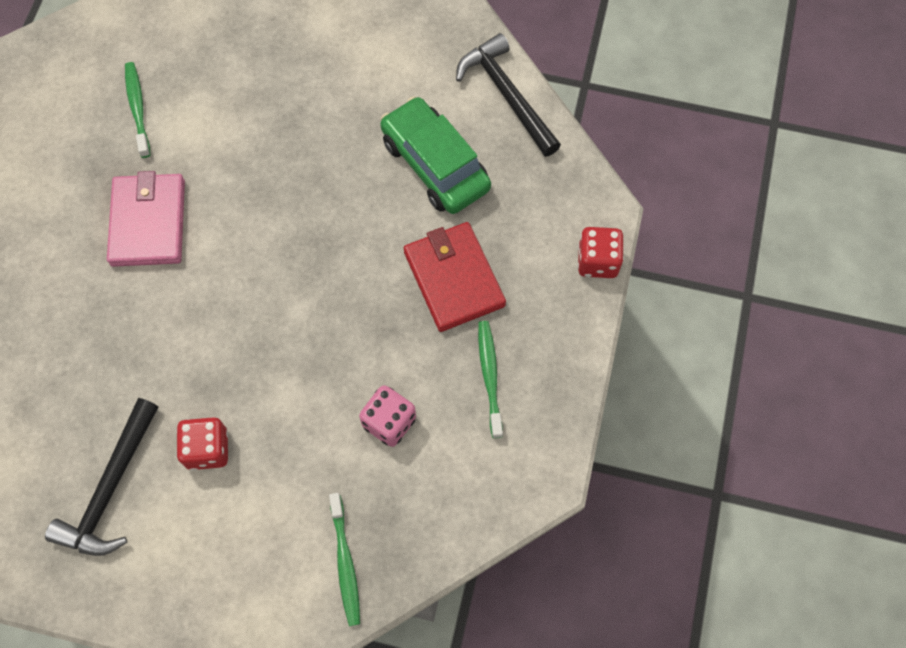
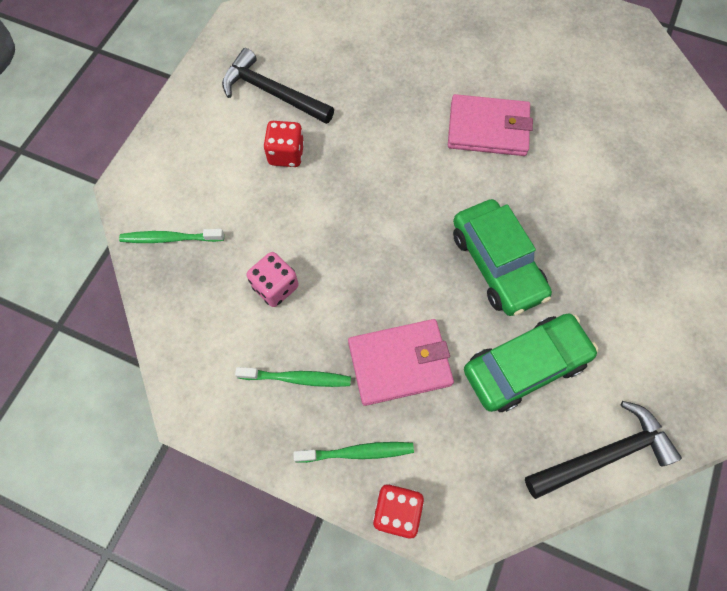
camera: 100 degrees right, 0 degrees up
(137, 108) = (599, 128): green toothbrush -> green toothbrush (357, 452)
(326, 198) = (497, 264): none -> green car
(454, 278) = (400, 363): red wallet -> pink wallet

